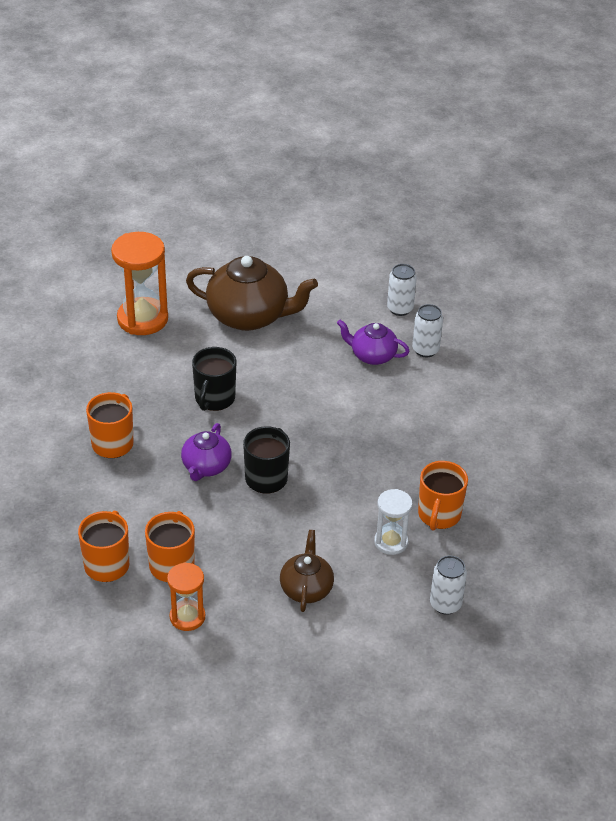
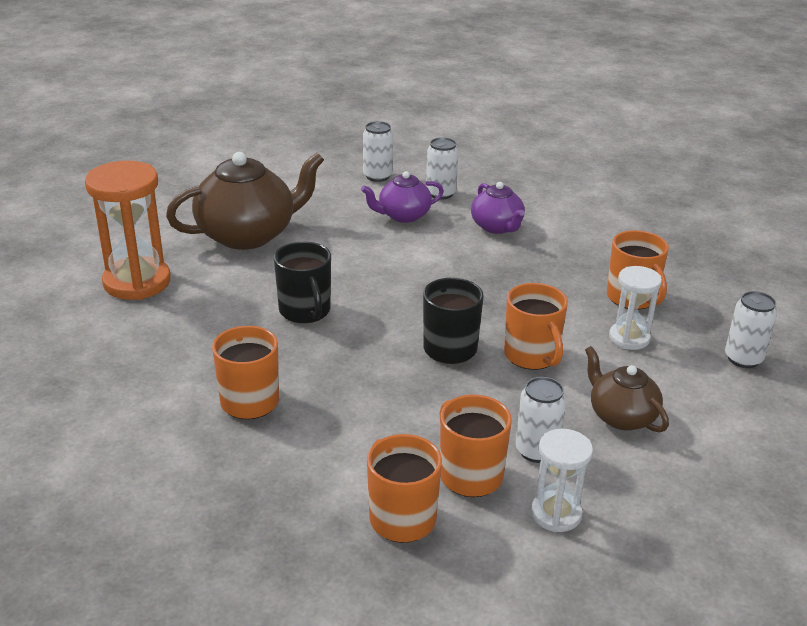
camera: 40 degrees left, 10 degrees down
(187, 617) = (556, 514): orange hourglass -> white hourglass
(206, 467) = (378, 369): purple teapot -> purple teapot (497, 227)
(227, 576) = (536, 451): none -> white can
(309, 515) = (532, 356): none -> orange mug

